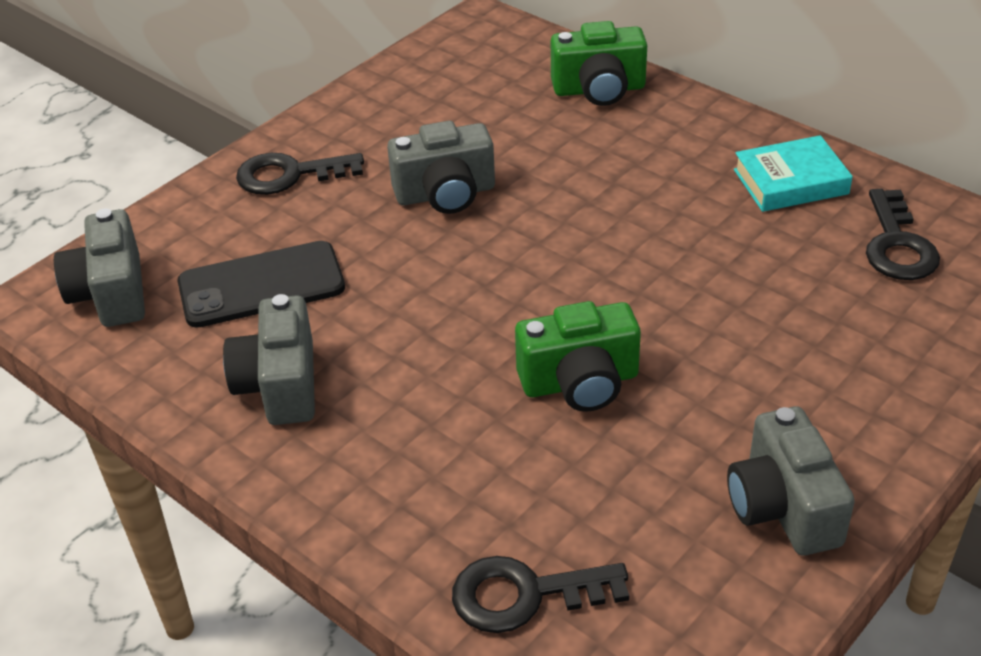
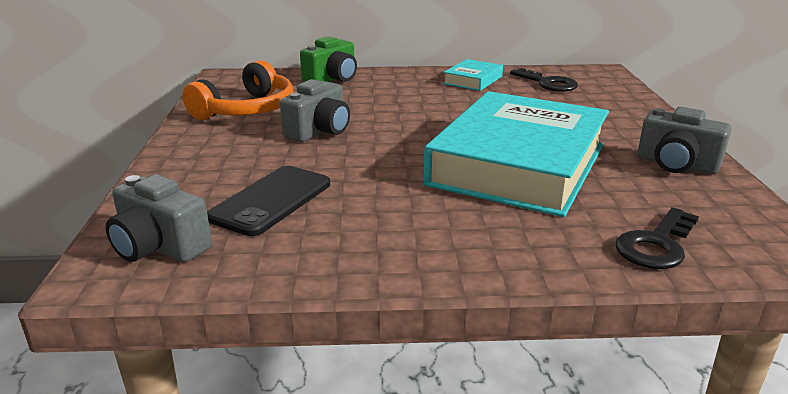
camera: 45 degrees left, 15 degrees down
(280, 385) = (365, 233): grey camera -> none
(289, 175) = (205, 154): black key -> none
(421, 110) = (246, 110): none -> orange headphones
(580, 382) = (518, 164): green camera -> turquoise book

